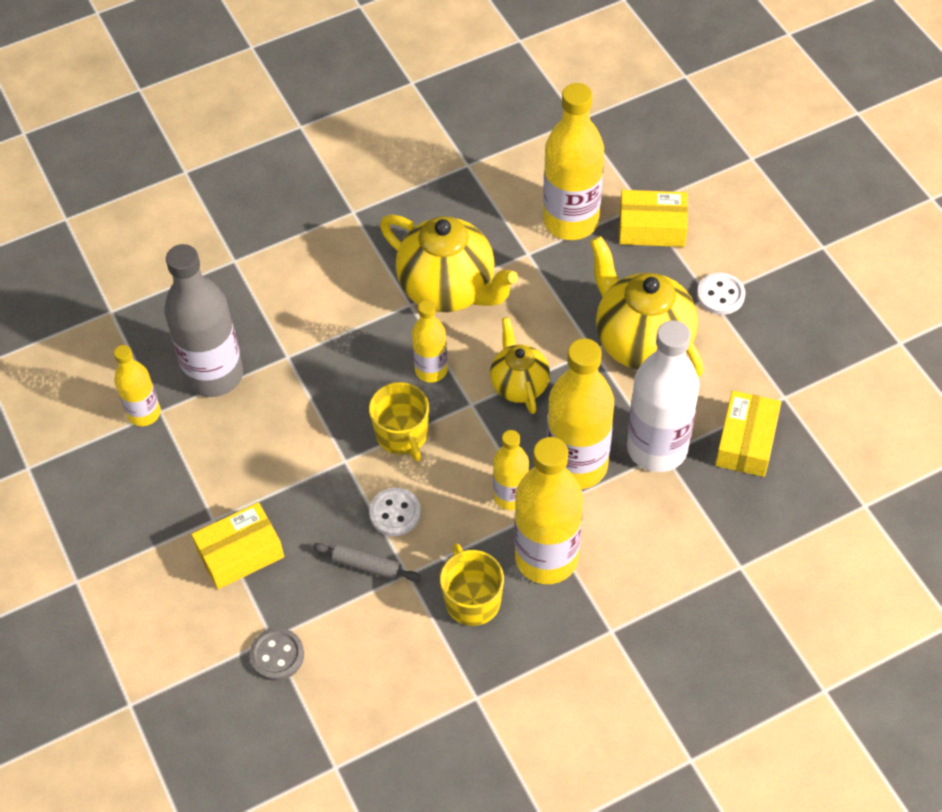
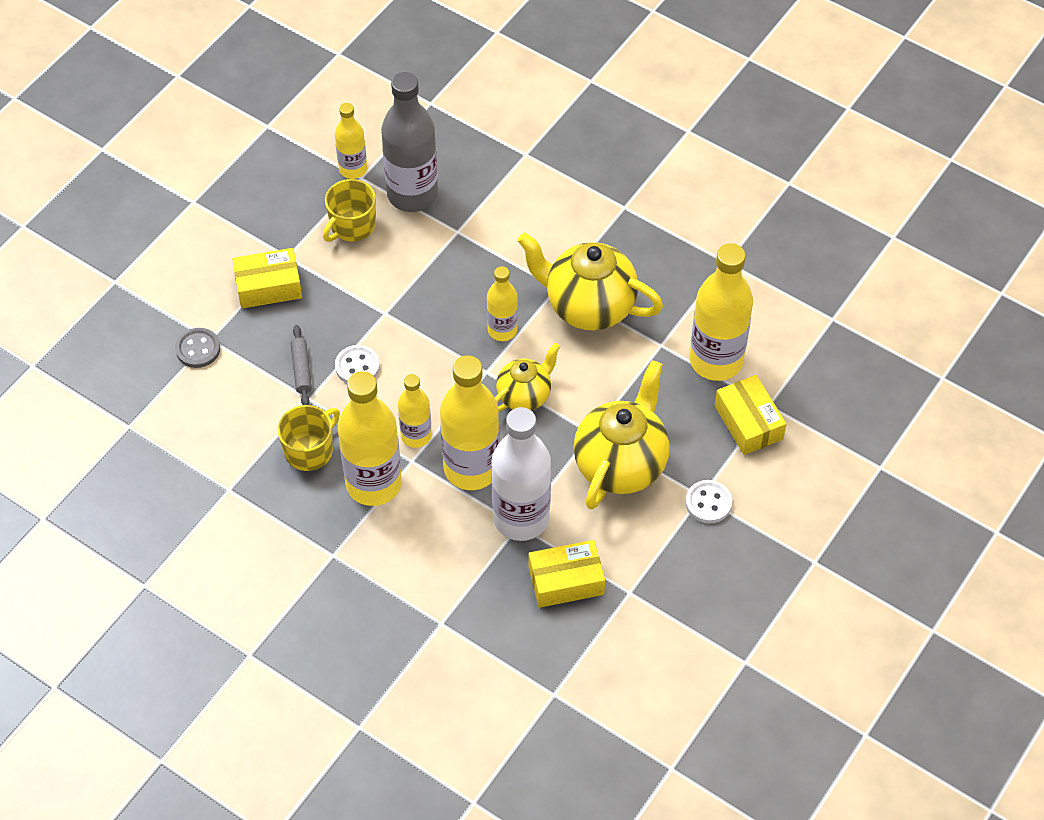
camera: 60 degrees right, 0 degrees up
(240, 553) = (268, 286): yellow box -> yellow box turned 45 degrees counterclockwise
(402, 434) = (430, 338): yellow mug -> yellow mug (352, 226)
(448, 289) = (588, 306): yellow teapot -> yellow teapot turned 105 degrees clockwise

